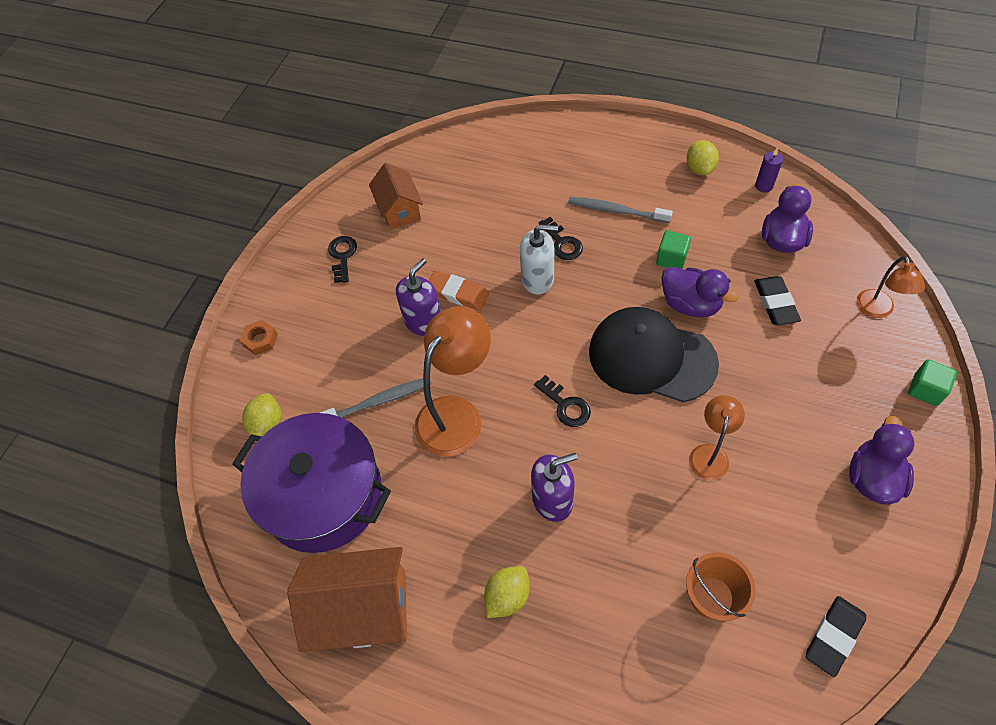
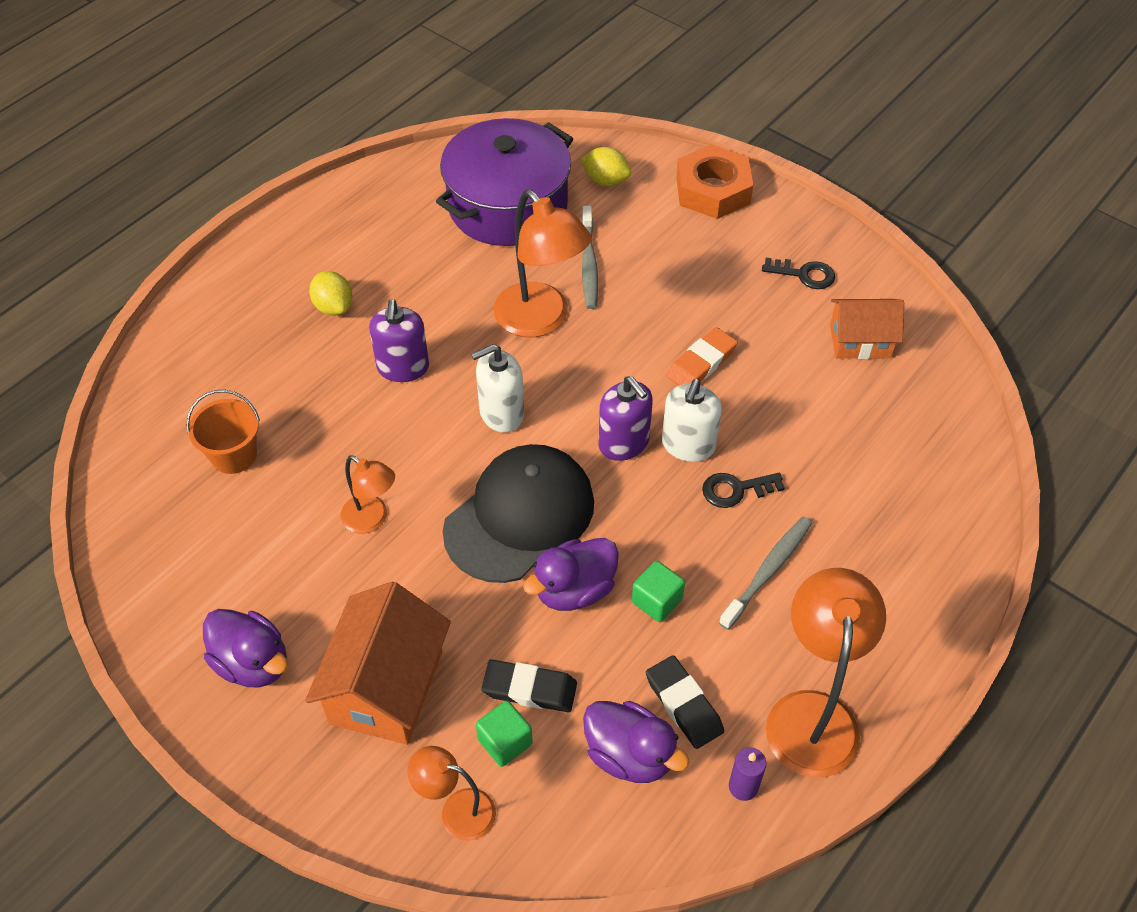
camera: 105 degrees right, 5 degrees down
(260, 340) = (713, 190): orange nut -> orange nut, size x2.06
(363, 609) = (385, 211): orange house -> orange house (386, 687)
(423, 322) = (674, 323): purple soap dispenser -> purple soap dispenser (624, 443)
(565, 405) = (501, 413): black key -> white soap dispenser
(699, 168) = (812, 714): yellow lemon -> orange lamp
(833, 636) = (136, 536): black eraser -> black eraser (684, 704)
(925, 390) = (317, 794): green cube -> green cube (505, 742)

